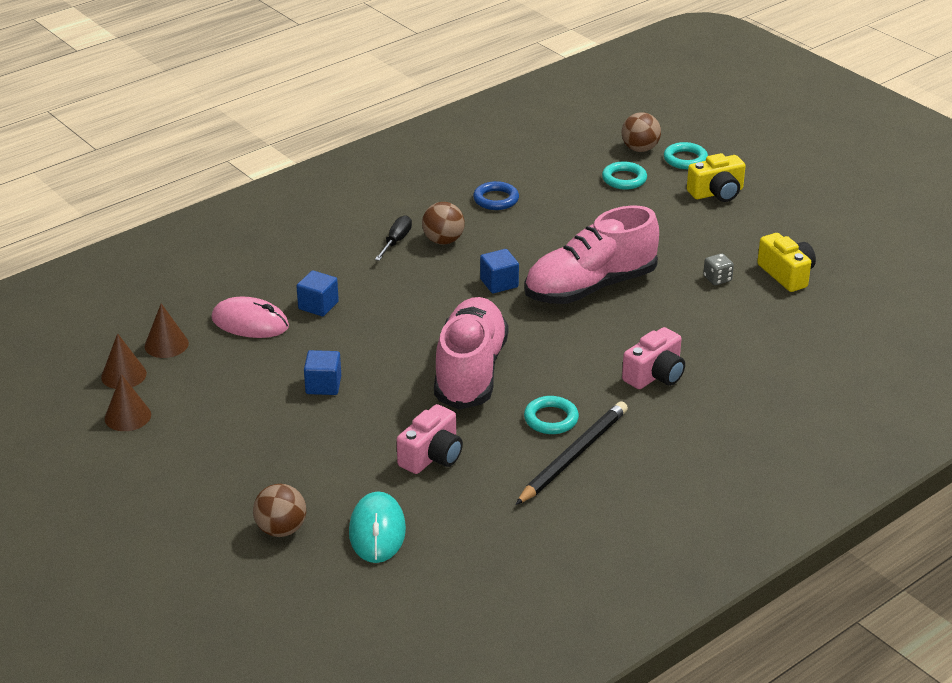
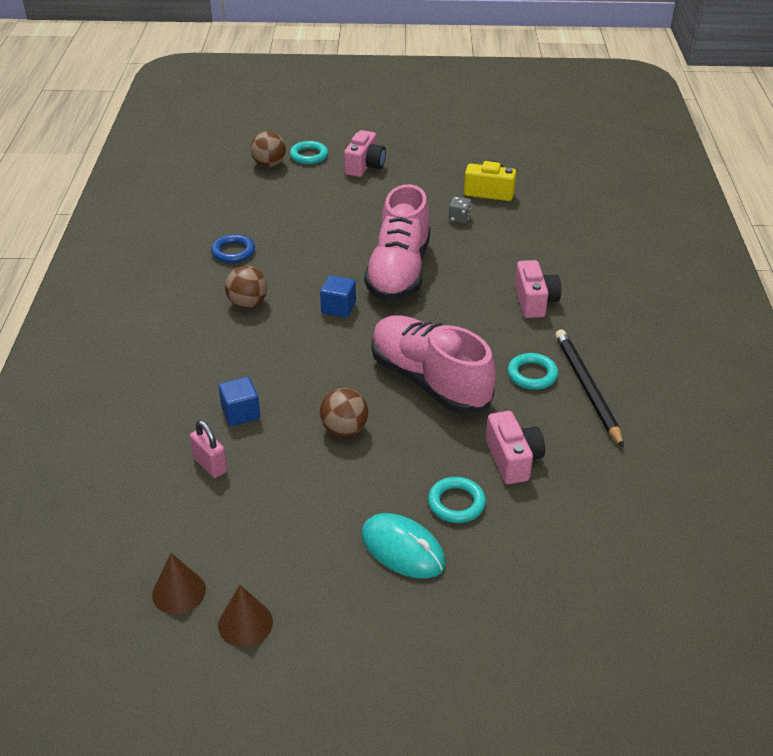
camera: 50 degrees left, 5 degrees up
(166, 344) = (171, 536): brown cone -> none
(250, 322) = (210, 465): pink mouse -> pink padlock
(281, 529) = (520, 603): brown ball -> brown ball (344, 429)
(323, 385) = (352, 469): blue cube -> none
(377, 531) = (578, 543): turquoise mouse -> turquoise mouse (402, 549)
(396, 241) = (214, 326): black screwdriver -> none
(624, 179) = (294, 189): turquoise ring -> turquoise ring (456, 503)
(717, 193) = (364, 166): yellow camera -> pink camera

